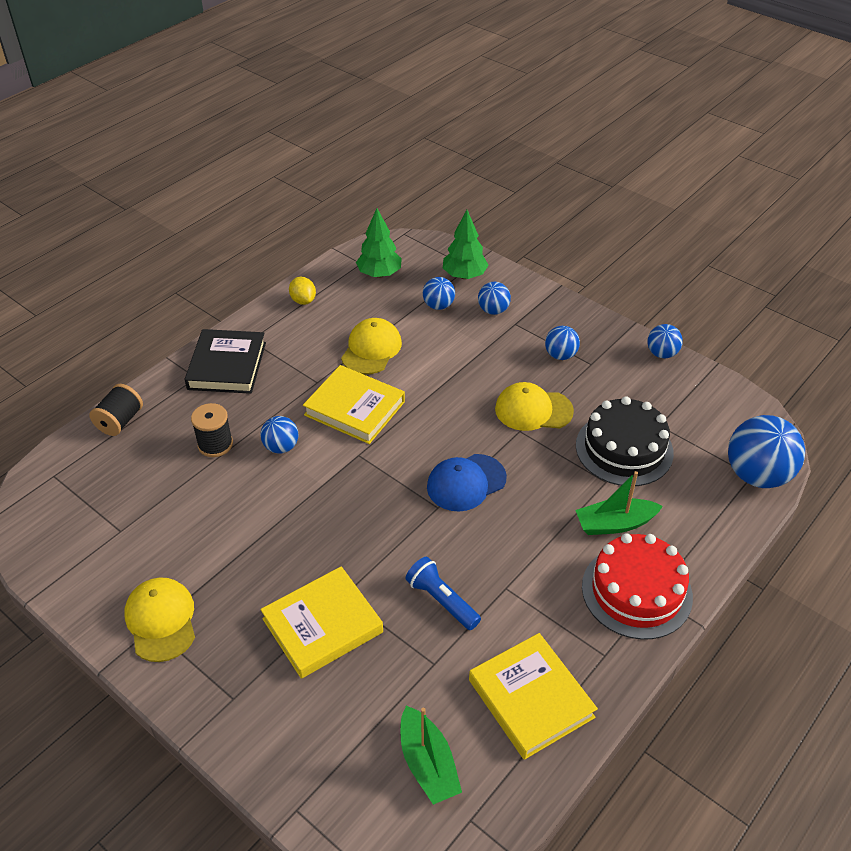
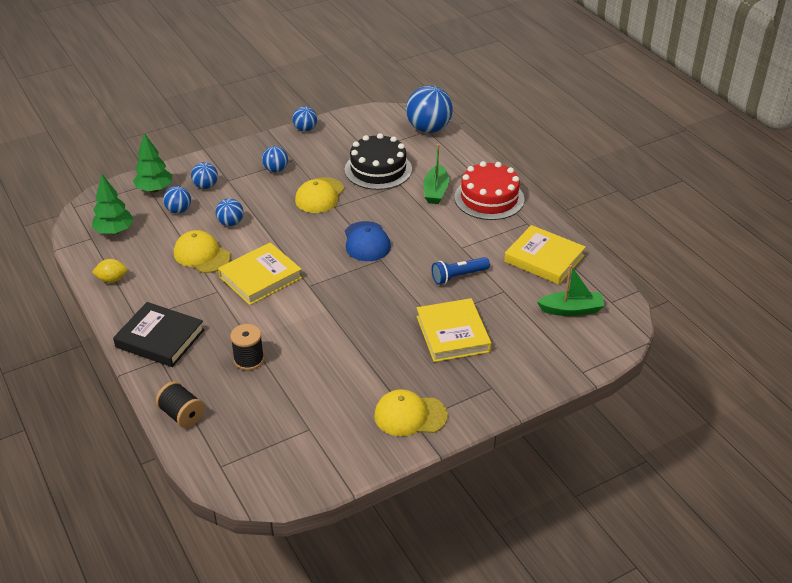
camera: 70 degrees left, 5 degrees down
(281, 447) = (275, 323): blue ball -> blue ball (230, 223)
(531, 698) = (544, 258): yellow book -> yellow book turned 45 degrees clockwise

